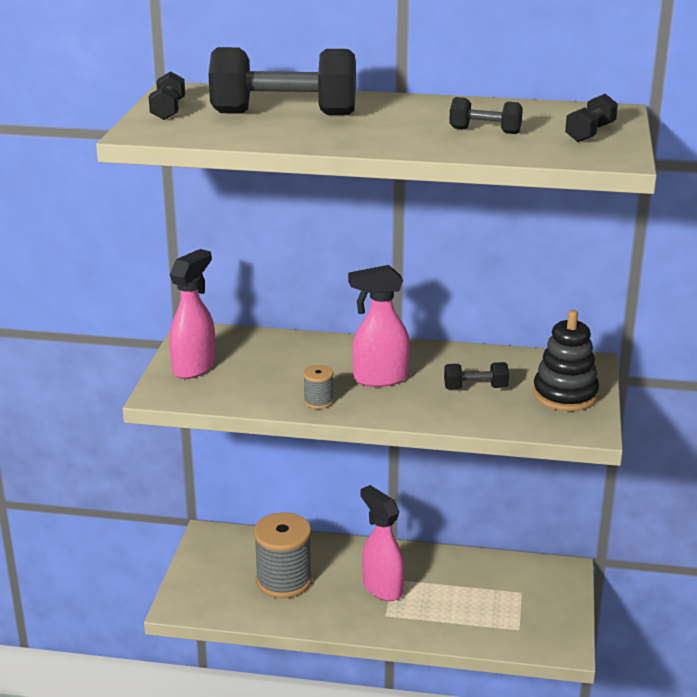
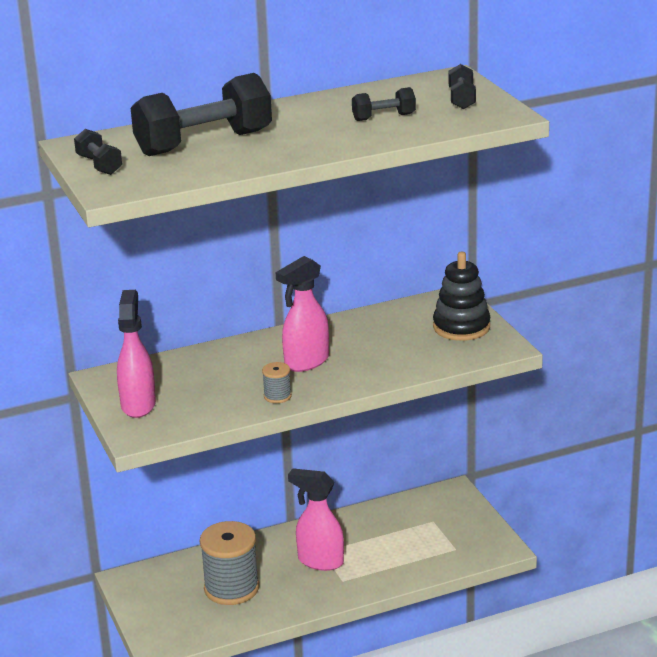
camera: 30 degrees left, 0 degrees up
(475, 388) = (389, 344): black dumbbell -> none

